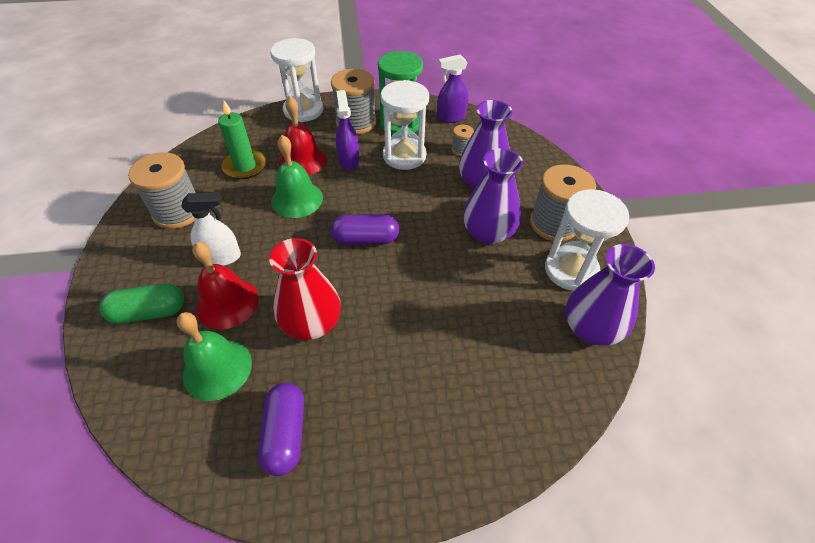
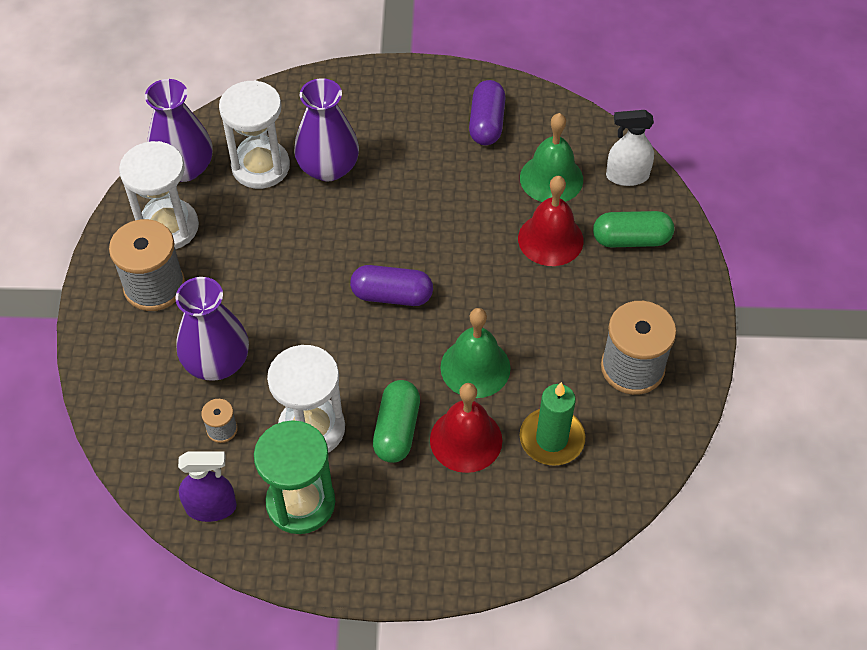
camera: 170 degrees left, 5 degrees up
(221, 257) = (564, 293): white spray bottle -> white spray bottle (627, 176)
(303, 110) = (462, 563): white hourglass -> white hourglass (260, 166)
(311, 323) = (461, 207): red vase -> none
(349, 161) = (397, 430): purple spray bottle -> green capsule
(356, 123) = (374, 516): grey spool -> none
(488, 233) = (241, 284): purple vase -> purple vase (328, 167)

